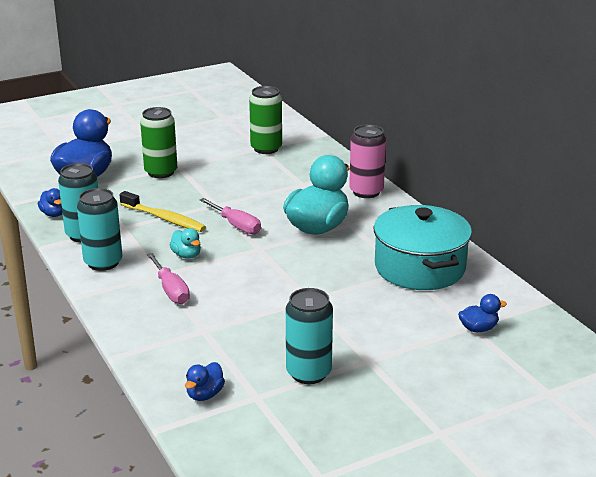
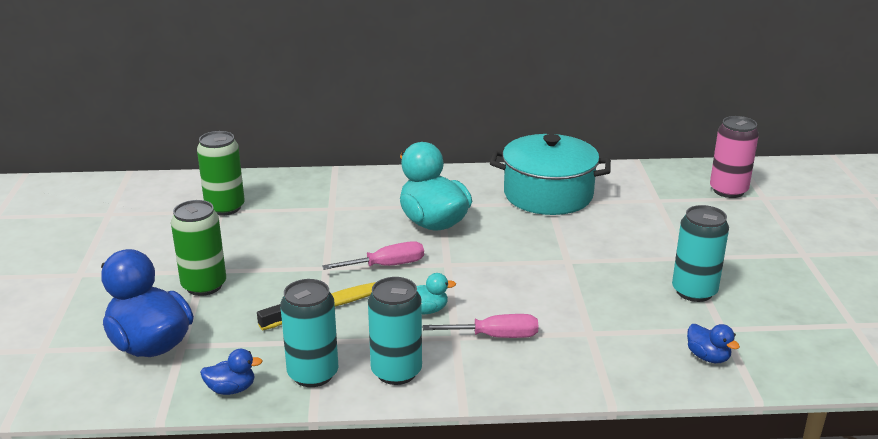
camera: 65 degrees left, 0 degrees up
(366, 192) = (383, 181): pink can -> pink can (728, 190)
(478, 328) = (662, 197): blue duck -> none

